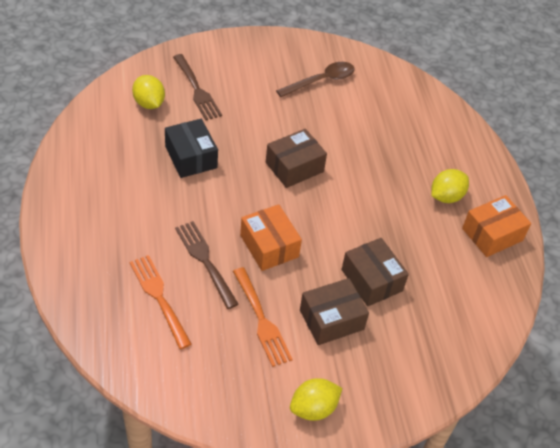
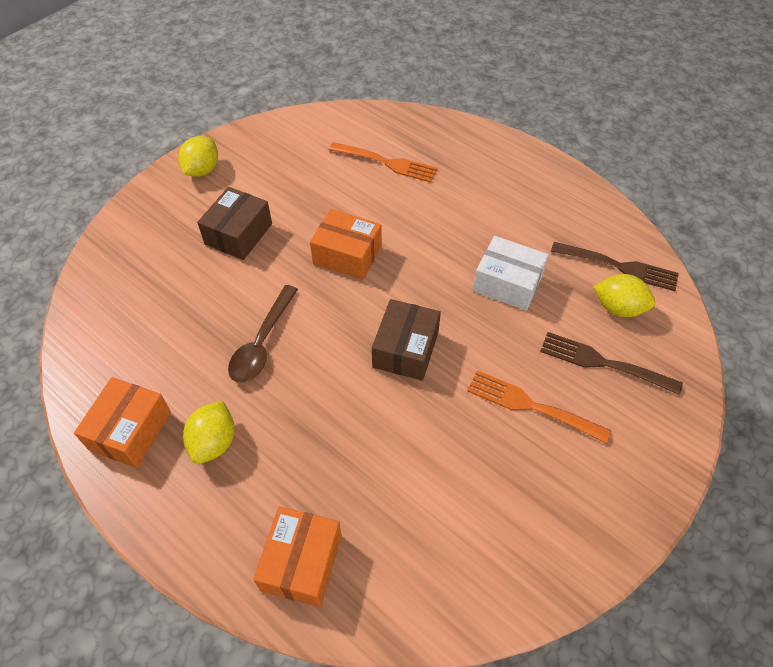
camera: 145 degrees right, 5 degrees up
(191, 157) = (507, 283): black box -> white box
(205, 261) = (385, 208): brown fork -> brown fork (619, 267)
(261, 320) = (295, 198): orange fork -> orange fork (531, 406)
(321, 81) = (501, 502): brown spoon -> brown spoon (262, 343)
(372, 280) = (229, 289): brown box -> none
(437, 122) = (301, 562): none -> orange box

